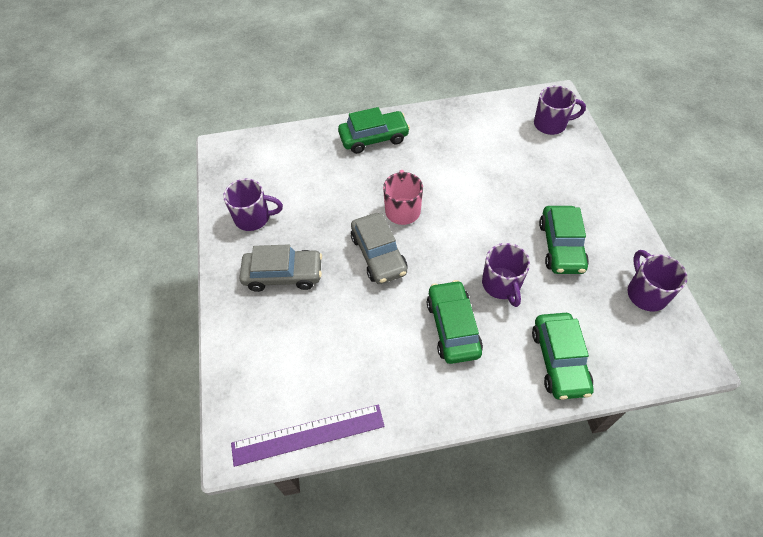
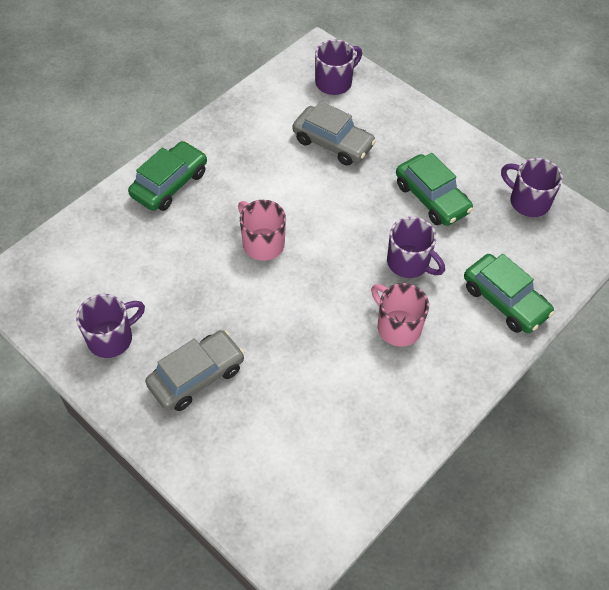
camera: 40 degrees left, 0 degrees up
(308, 435) = (350, 504): purple ruler -> none
(379, 254) = (275, 300): grey car -> grey car (333, 143)
(452, 327) = (397, 327): green car -> pink mug

